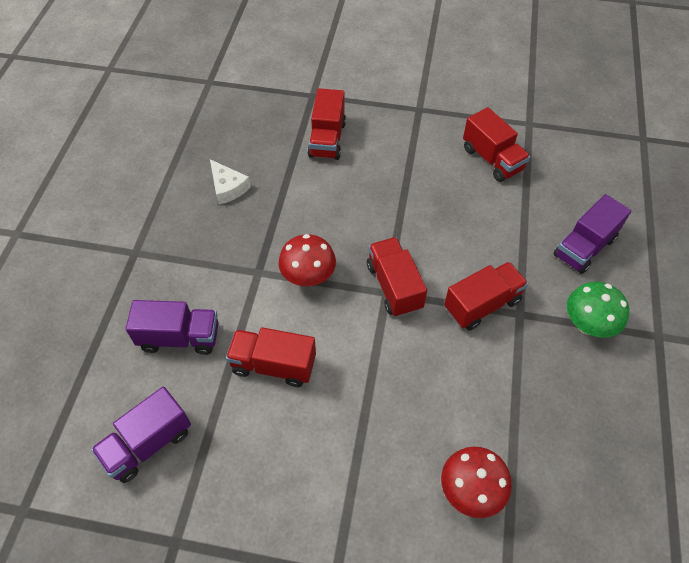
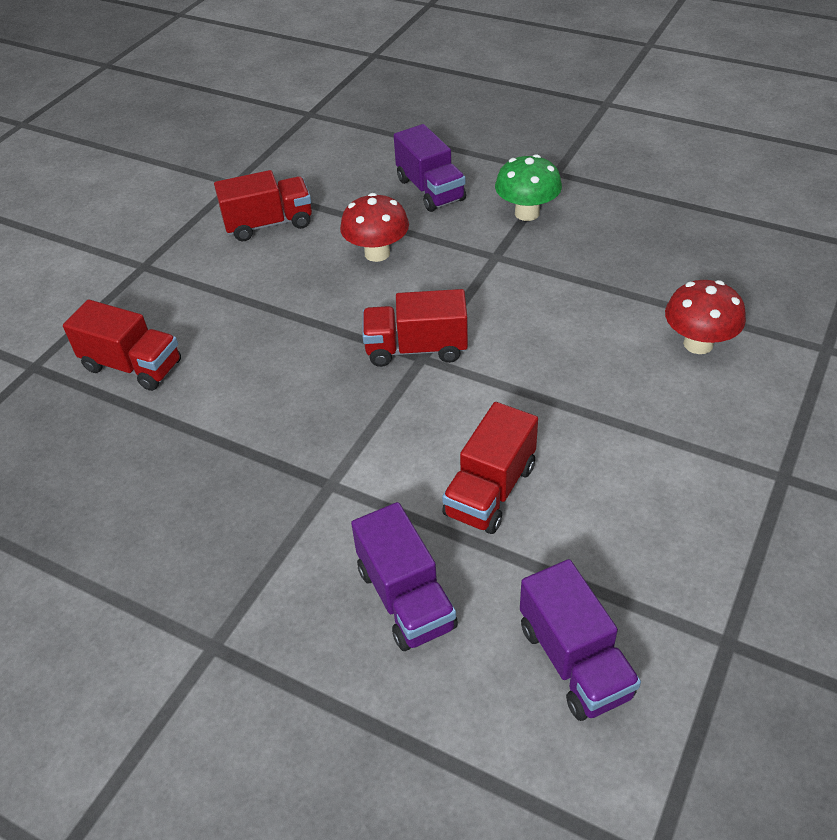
camera: 70 degrees left, 10 degrees down
(180, 337) = (406, 598): purple truck -> purple truck turned 135 degrees clockwise
(228, 187) = (150, 497): white cheese -> none
(308, 277) = (364, 429): red mushroom -> red mushroom (377, 253)
(482, 304) = (472, 281): red truck -> none

